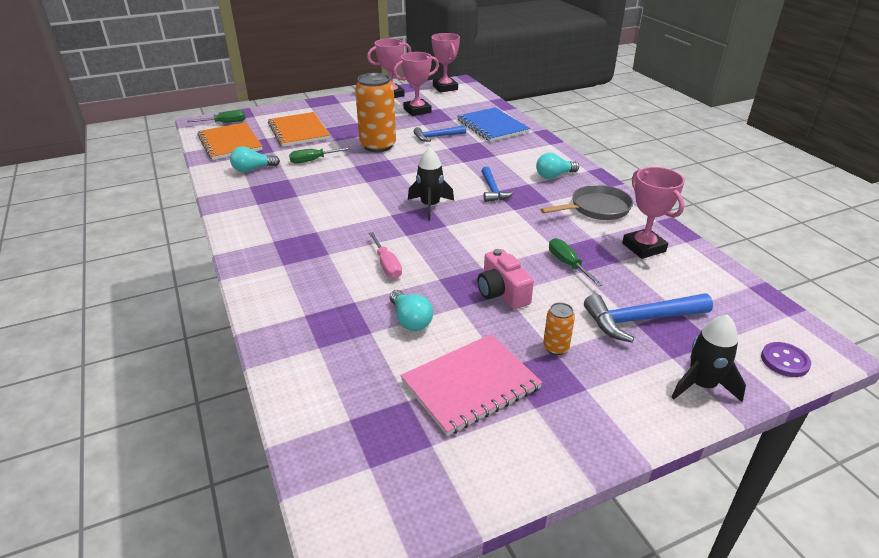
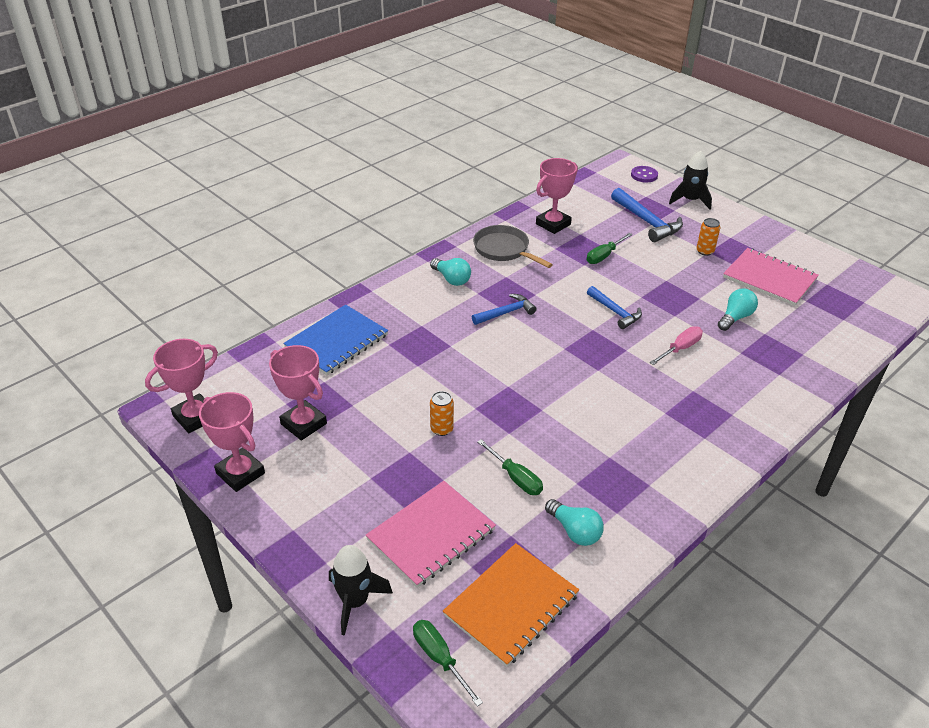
camera: 110 degrees left, 5 degrees up
(298, 131) = (431, 535): orange notebook -> pink notebook
(378, 146) = (441, 429): orange can -> orange can, size x0.45
(430, 206) = (564, 347): black rocket -> black rocket (355, 601)
(437, 137) = (390, 382): blue hammer -> blue hammer (615, 312)
(502, 292) = (666, 281): pink camera -> none

